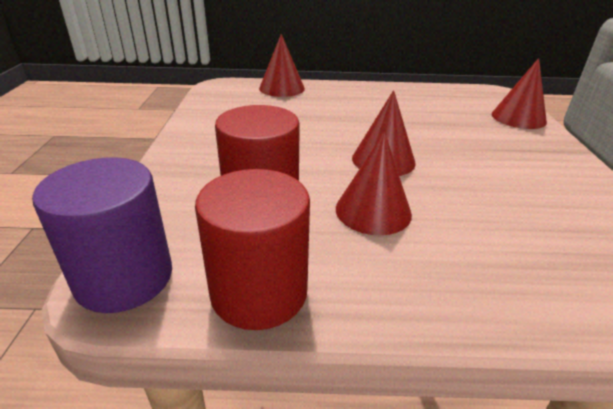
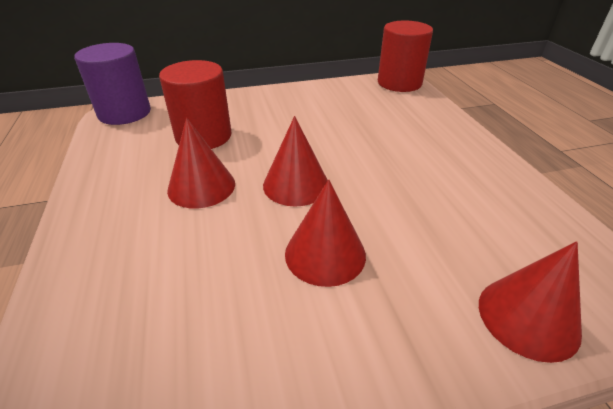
camera: 75 degrees right, 5 degrees up
(259, 292) = (107, 153): red cylinder -> red cylinder (399, 83)
(282, 88) = (425, 107): red cone -> red cone (325, 254)

